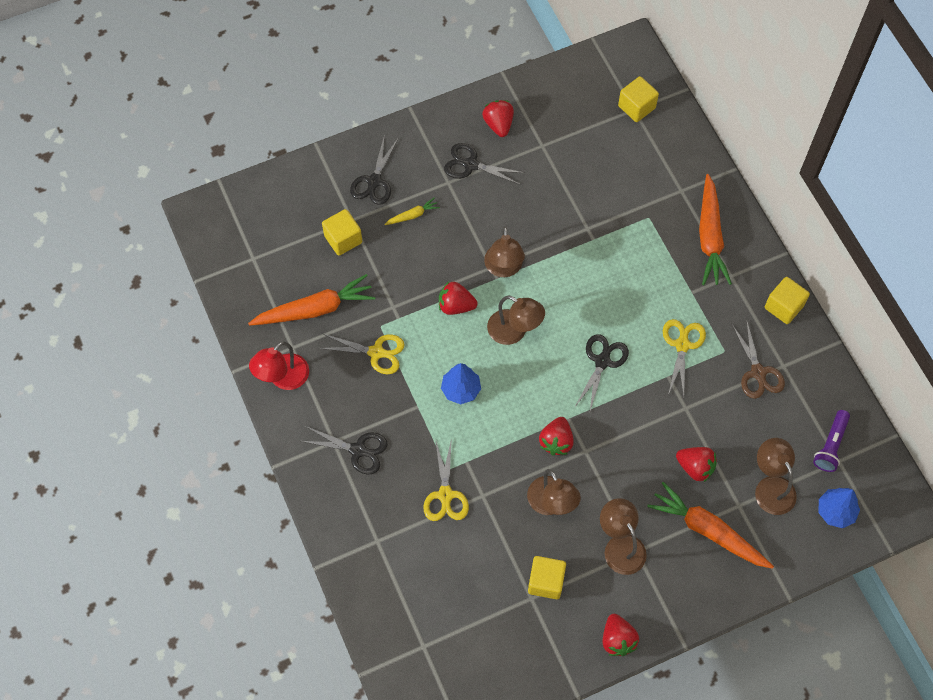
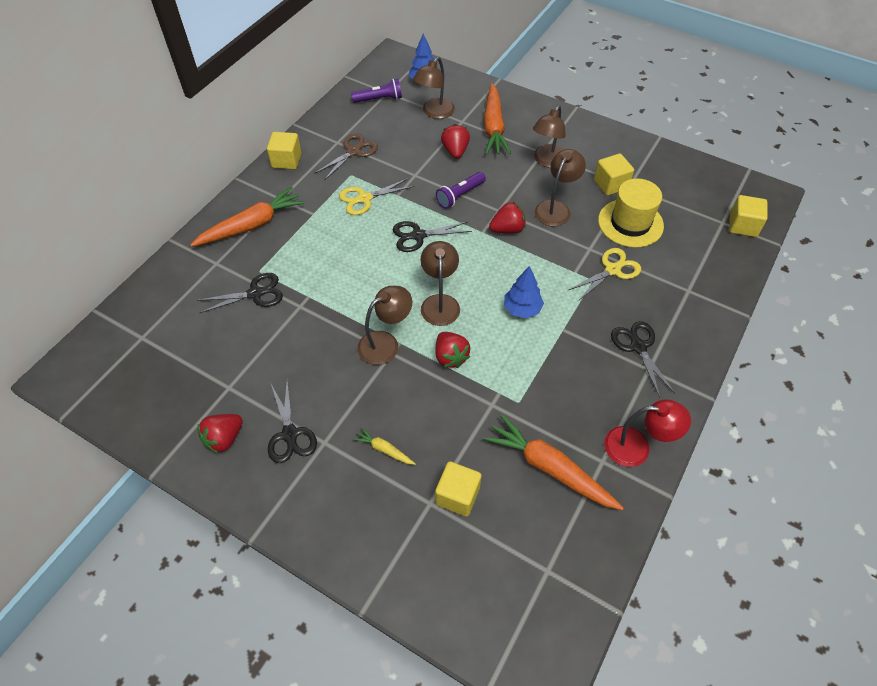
camera: 125 degrees left, 10 degrees down
(374, 181) = (369, 512): black scissors -> black scissors (255, 293)
(376, 352) = (545, 389): yellow scissors -> none
(485, 557) = (630, 223): none -> yellow hat
(617, 639) = (607, 135): red strawberry -> none
(629, 430) = (460, 195): none -> purple flashlight
(636, 107) = (137, 337): yellow cube -> yellow cube (742, 226)

